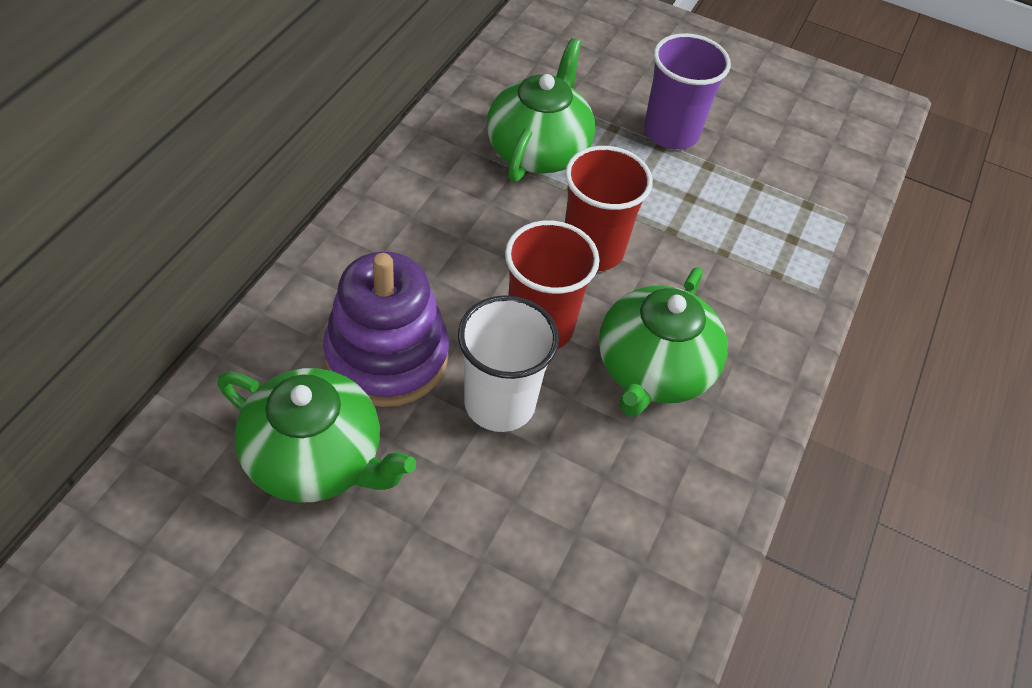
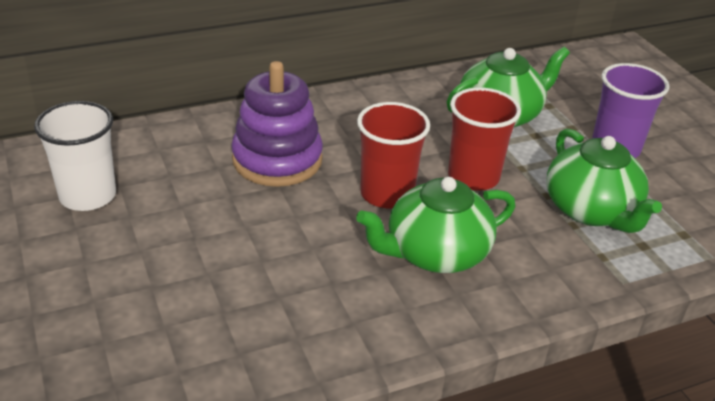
camera: 45 degrees right, 15 degrees down
(316, 458) = (182, 180): green teapot -> green teapot (591, 210)
(499, 403) = (313, 214): white cup -> white cup (88, 196)

